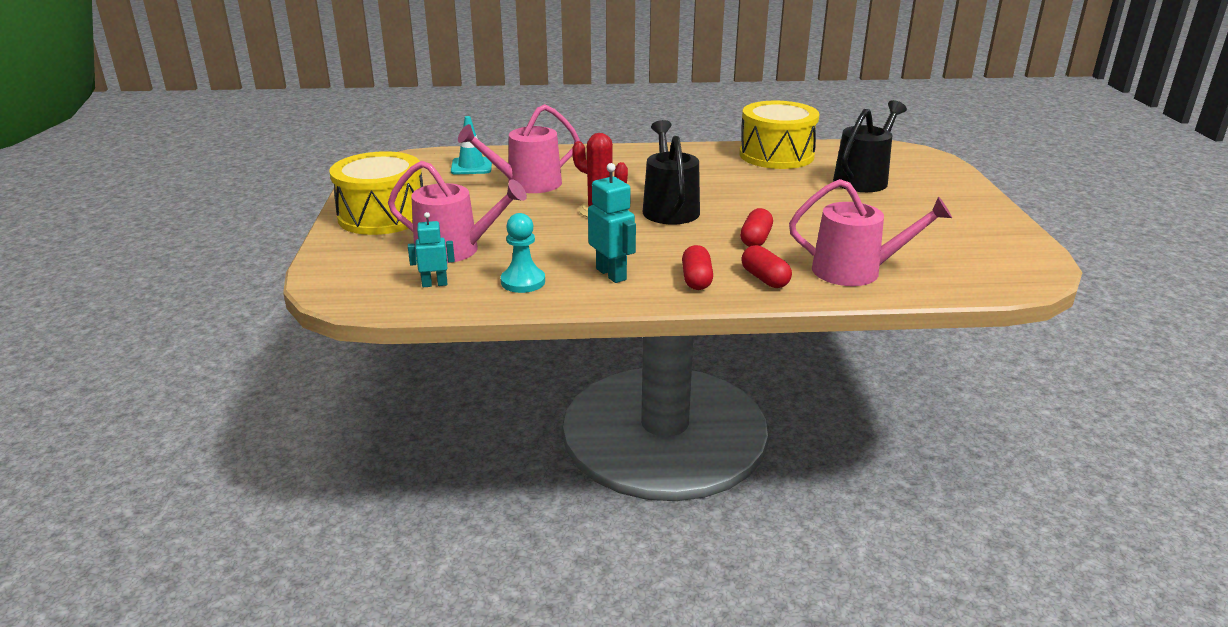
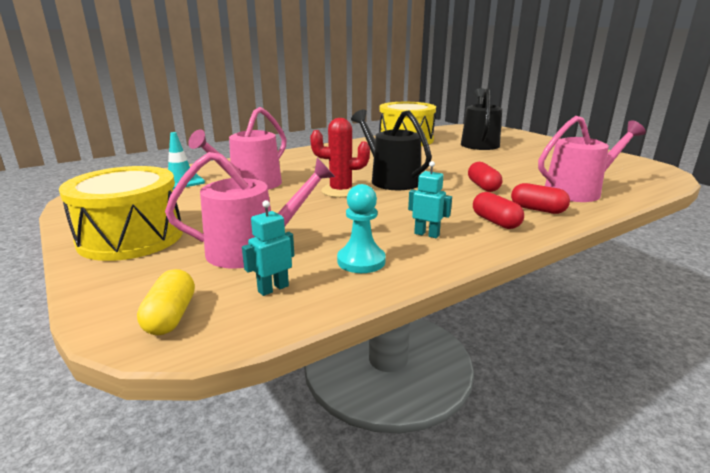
camera: 30 degrees left, 5 degrees down
(353, 284) = (170, 316): none -> yellow capsule
(611, 274) = (427, 234): turquoise robot -> turquoise robot, size x0.65

